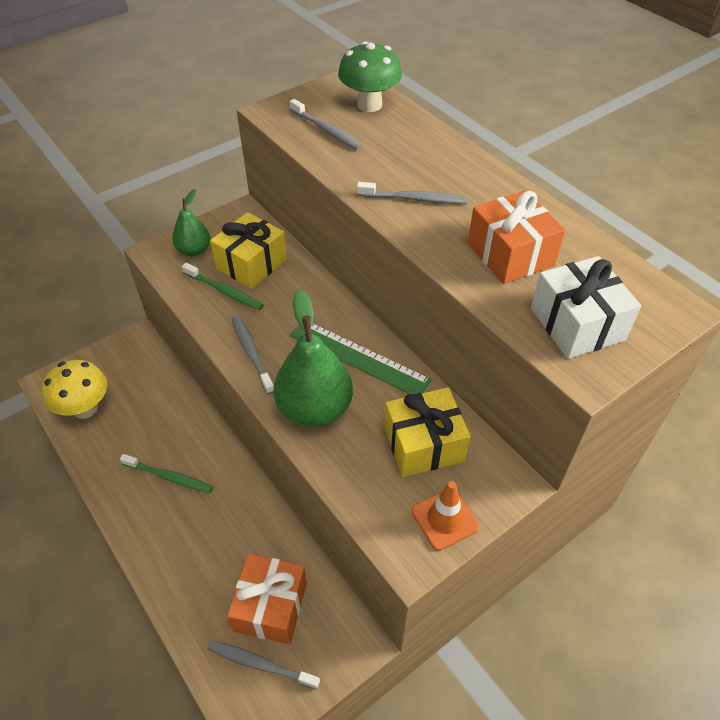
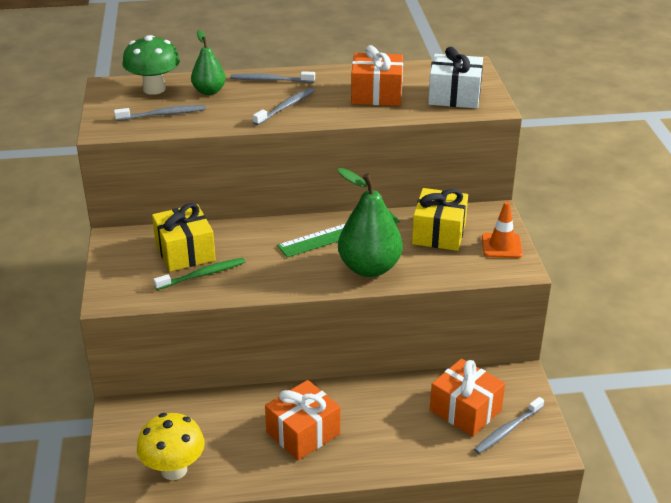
camera: 60 degrees left, 15 degrees down
(169, 477) = (303, 433): green toothbrush -> orange gift
(194, 250) = (132, 277): green pear -> green pear (209, 91)
(251, 353) = (287, 281): grey toothbrush -> grey toothbrush (270, 80)

